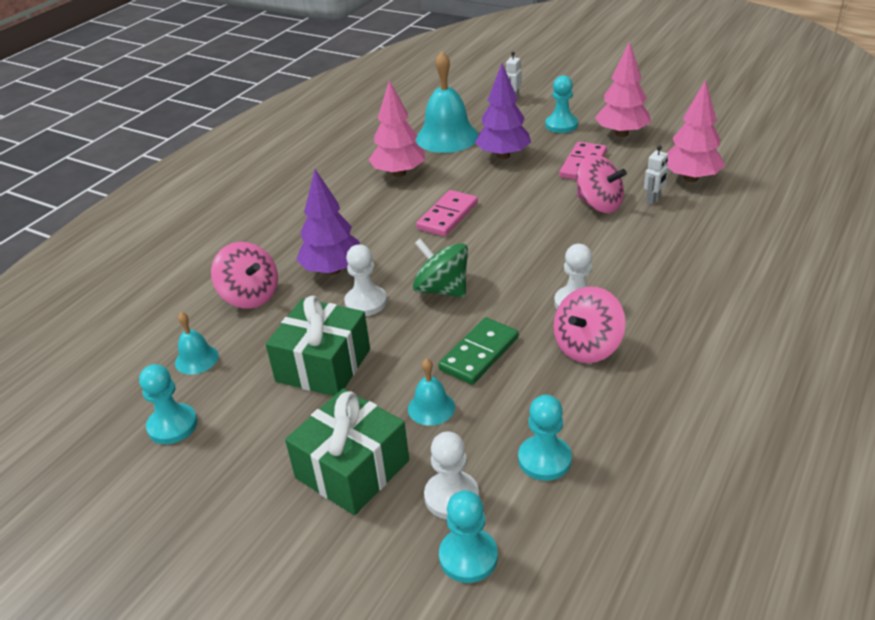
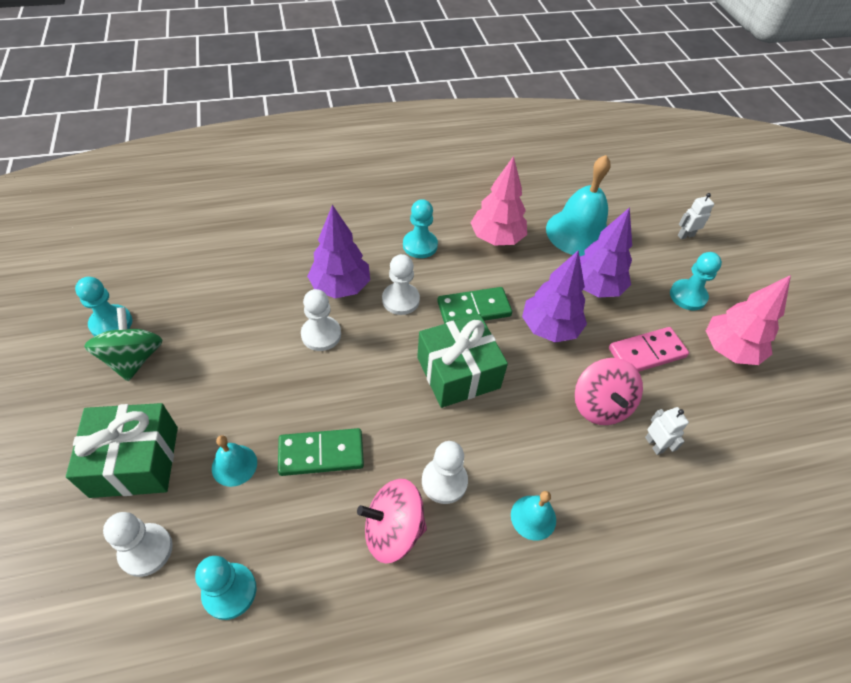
camera: 40 degrees right, 15 degrees up
(196, 359) = (184, 285): turquoise bell -> turquoise bell (533, 517)
(250, 296) = (271, 263): pink spinning top -> none
(323, 365) = (231, 361): green gift -> green gift (458, 372)
(390, 246) = (400, 300): none -> white pawn
(442, 289) = (378, 372): green spinning top -> green spinning top (134, 359)
(447, 216) = (474, 309): pink domino -> green domino
(468, 557) = (89, 608): turquoise pawn -> turquoise pawn (420, 245)
(510, 192) = (549, 328): none -> purple tree
(653, 199) = (654, 444): white robot -> white robot turned 105 degrees counterclockwise
(691, 178) = (723, 454): pink tree -> none

